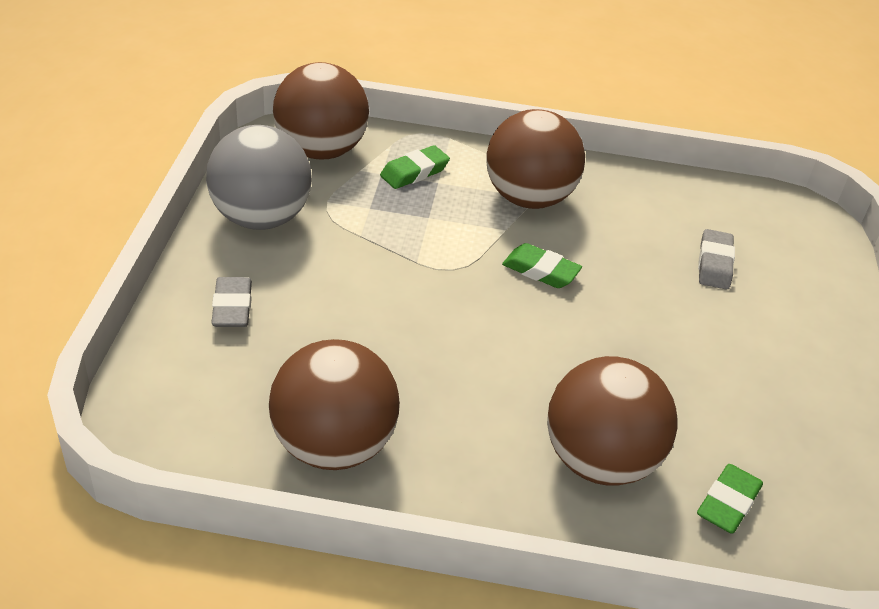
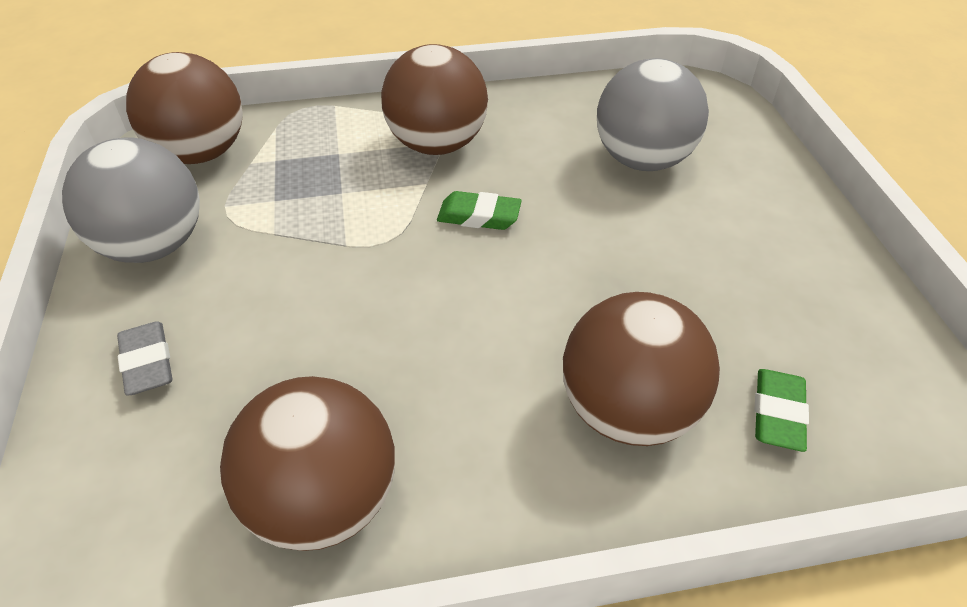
camera: 15 degrees left, 5 degrees up
(414, 172) = (310, 149): green eraser -> none
(714, 264) = (642, 160): grey eraser -> grey ball

